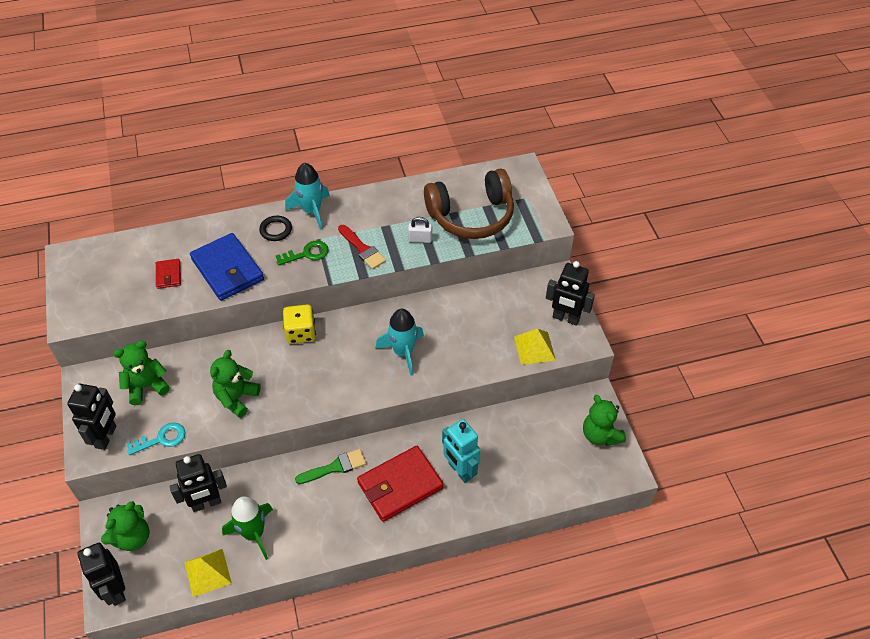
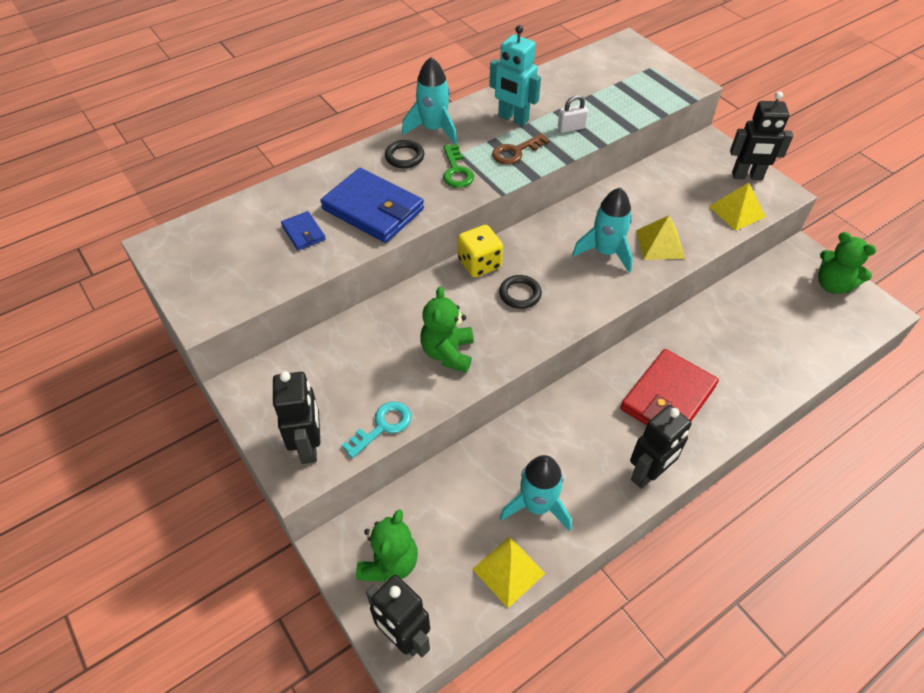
camera: 20 degrees left, 0 degrees up
(146, 386) = (328, 372): green teddy bear -> none
(168, 275) = (303, 233): red wallet -> blue wallet
(206, 503) = (459, 490): black robot -> black robot (648, 474)
(254, 533) = (537, 506): green rocket -> turquoise rocket
(307, 254) = (456, 171): green key -> green key turned 120 degrees clockwise
(316, 367) = (520, 294): none -> black ring
(335, 467) = (584, 401): green brush -> none
(362, 249) = (515, 152): red brush -> brown key
(451, 358) = (660, 244): none -> yellow pyramid
(460, 470) = (720, 362): turquoise robot -> turquoise robot (513, 119)
(471, 216) = (609, 95): brown headphones -> none

